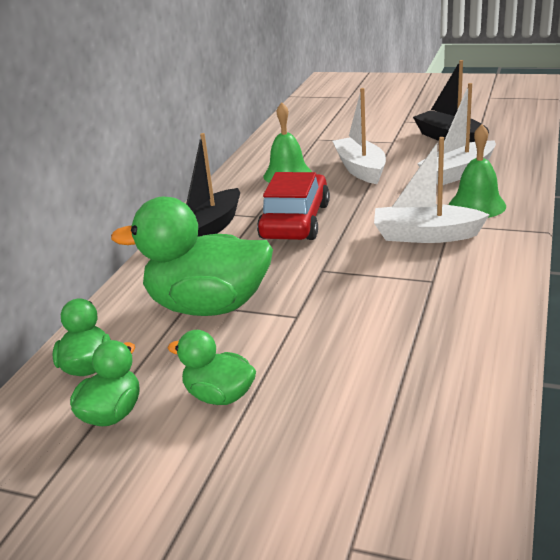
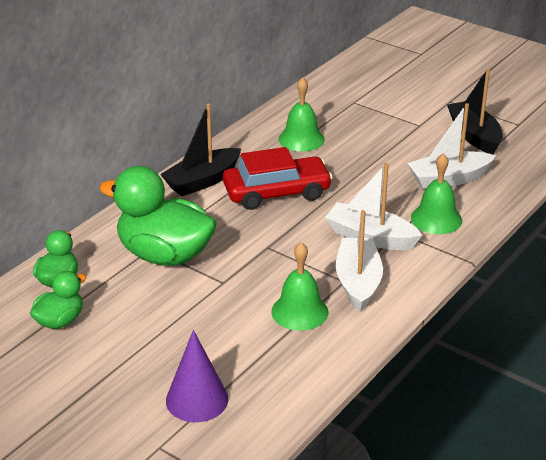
camera: 15 degrees right, 5 degrees up
(219, 396) = (135, 329): green duck -> none
(295, 221) = (276, 193): red car -> red car turned 45 degrees clockwise
(358, 462) = (197, 399): none -> purple cone
(360, 169) = (368, 150): white boat -> white boat (358, 282)
(409, 323) = (299, 311): none -> green bell

